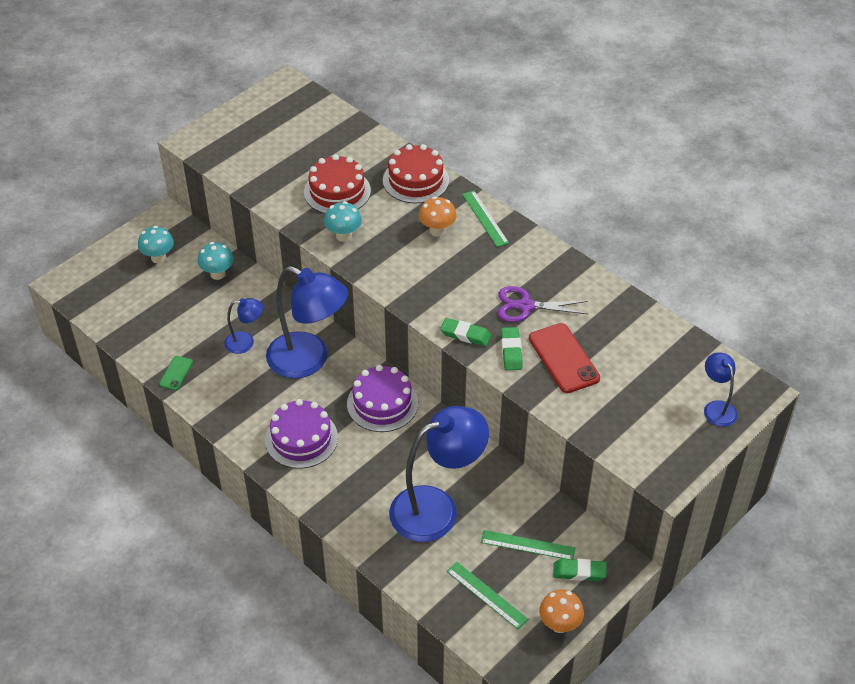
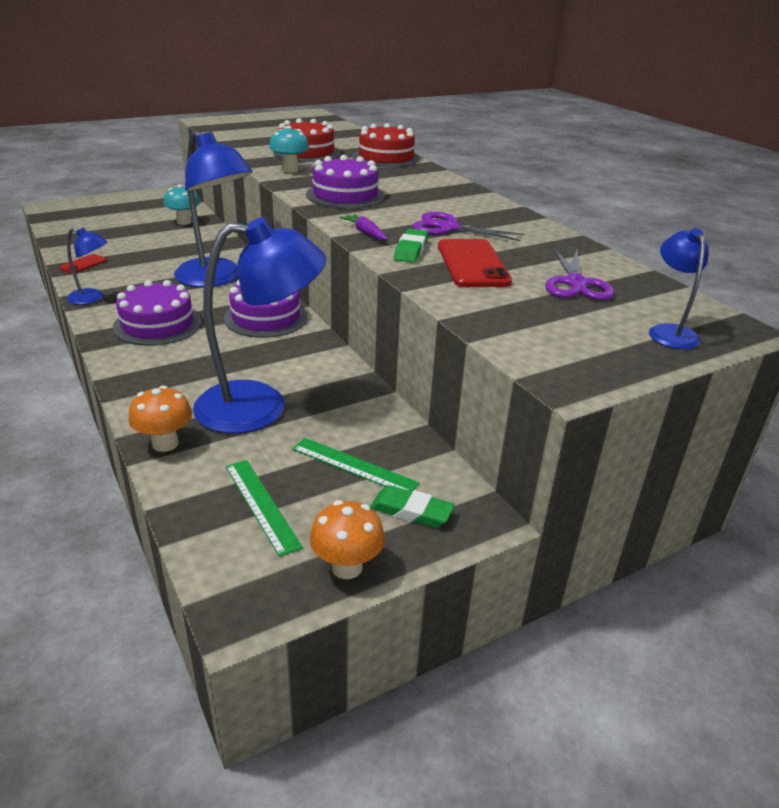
camera: 15 degrees right, 15 degrees down
(158, 258) = (143, 207): turquoise mushroom -> none
(176, 373) = (83, 264): green phone -> red phone
(246, 342) = (168, 259): blue lamp -> blue lamp (92, 298)
(418, 273) = (345, 195): none -> purple cake
(437, 231) = (385, 180): orange mushroom -> orange mushroom (165, 443)
(465, 335) = (365, 233): green eraser -> purple carrot
(485, 218) = (440, 181): green ruler -> none
(643, 364) = (576, 283): none -> purple scissors

